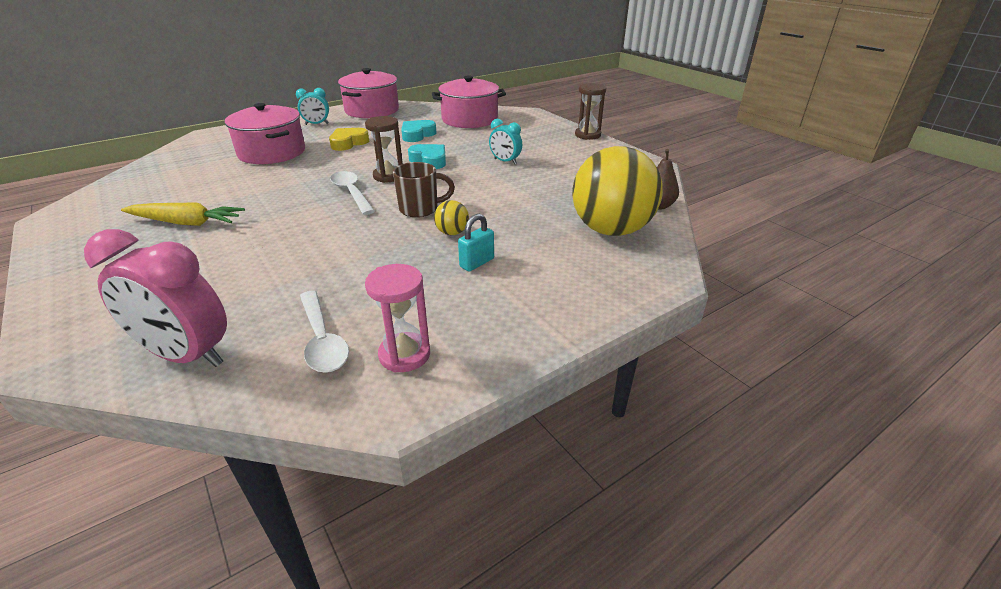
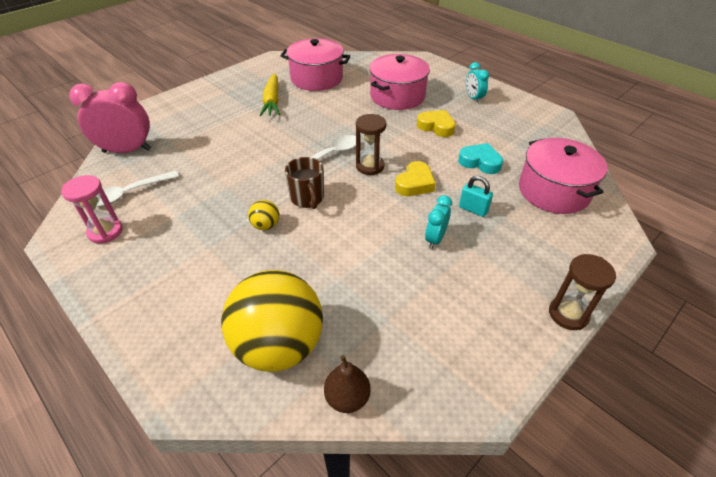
camera: 80 degrees right, 10 degrees up
(187, 356) = (127, 150): pink clock -> pink clock turned 75 degrees clockwise
(372, 110) = (533, 118): pink pot -> pink pot (316, 78)
(429, 161) = (415, 183): turquoise heart -> yellow heart
(477, 263) = (215, 249): turquoise padlock -> turquoise padlock (473, 209)

